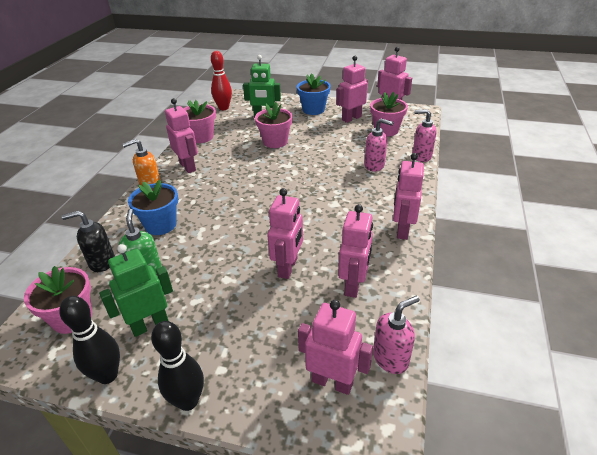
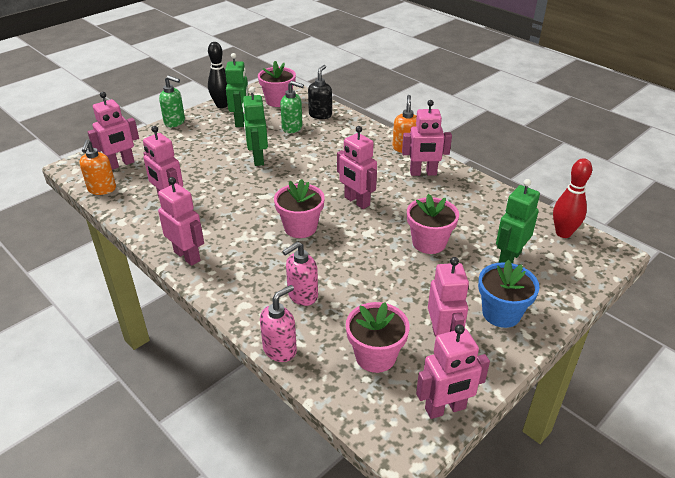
camera: 120 degrees right, 0 degrees up
(160, 225) = (339, 142): blue flower pot -> none
(188, 401) = (175, 122): black bowling pin -> green soap dispenser
(201, 137) = (485, 196): pink flower pot -> pink flower pot (300, 227)
(229, 264) = (257, 159): none -> green robot
(288, 267) = (223, 181): pink robot -> pink robot (356, 201)
(391, 358) = (102, 189): pink soap dispenser -> orange soap dispenser

